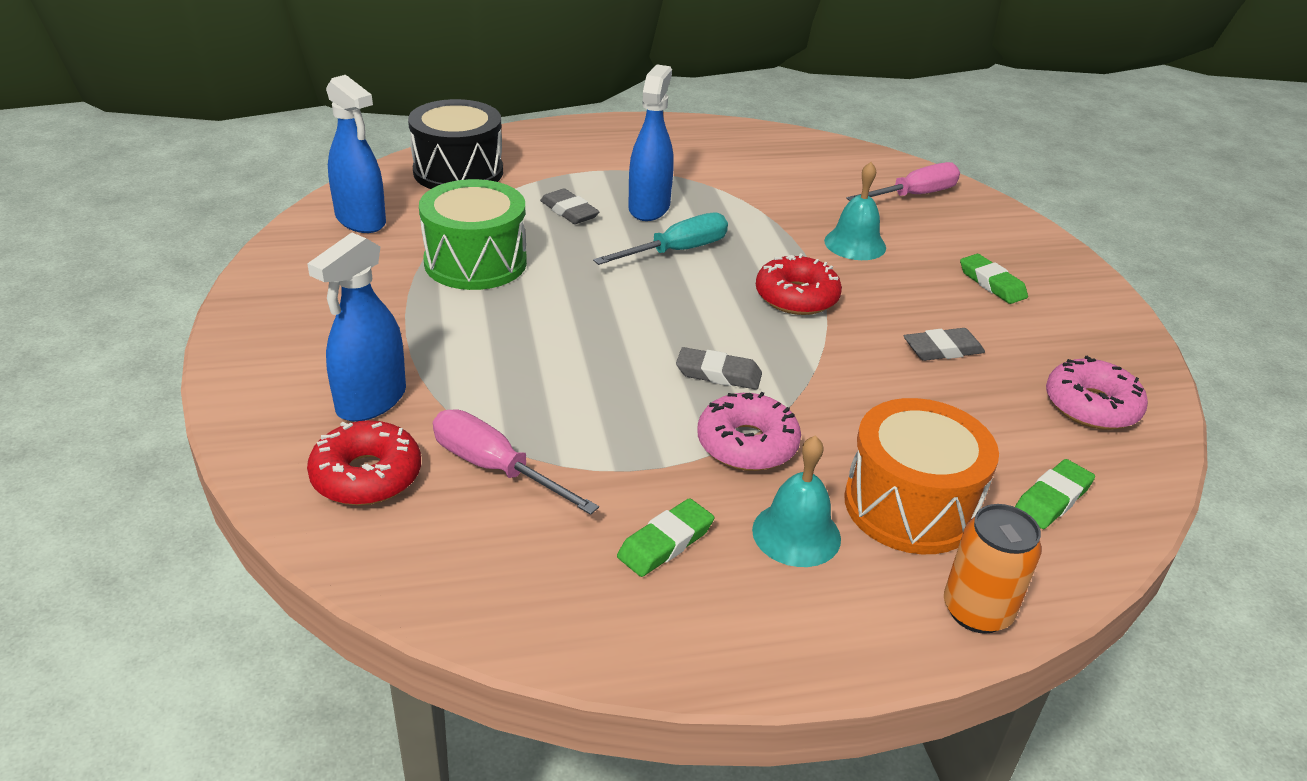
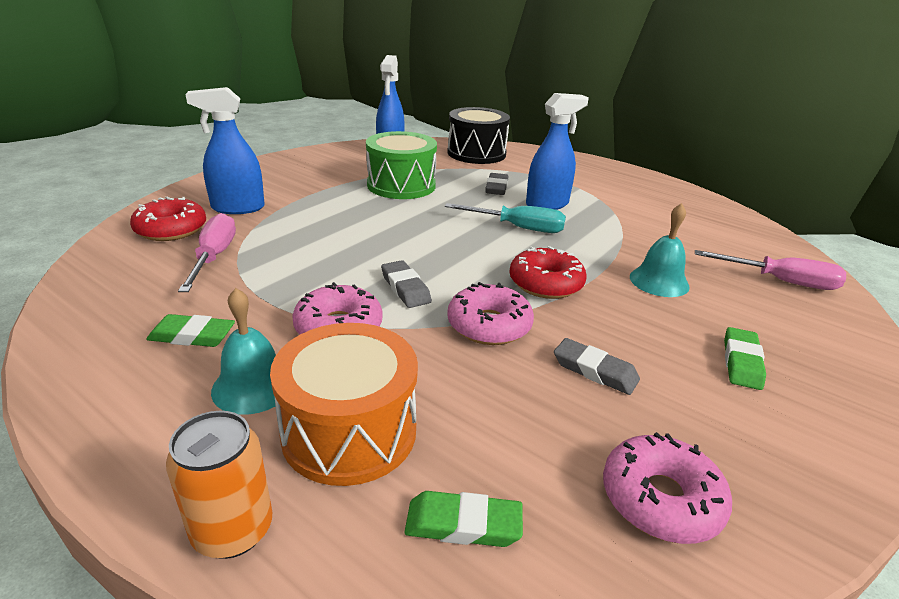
camera: 50 degrees right, 5 degrees down
(831, 362) = (489, 325): none -> pink donut

